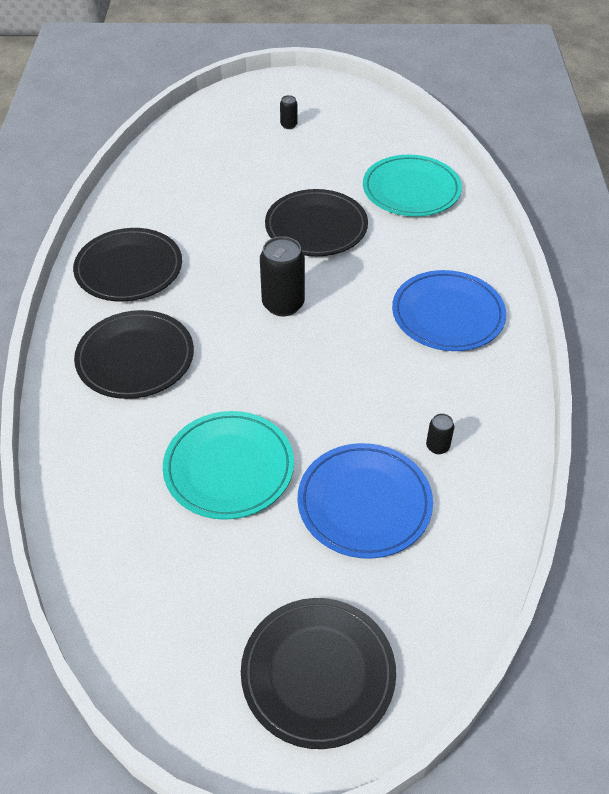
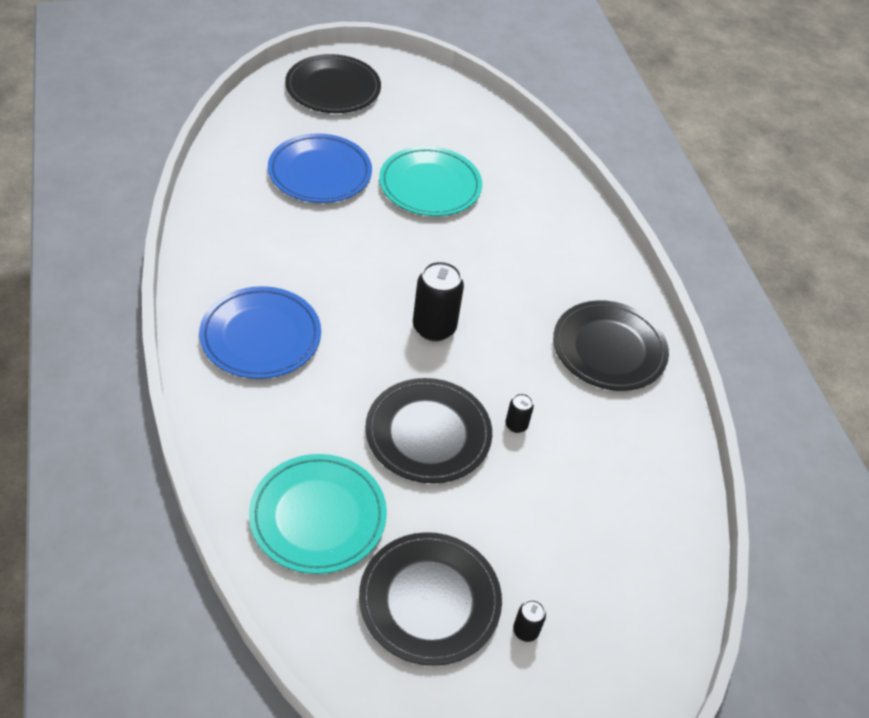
camera: 160 degrees right, 0 degrees up
(135, 358) = (548, 259): black plate -> black plate (429, 600)
(437, 446) = (265, 215): black can -> black can (516, 425)

